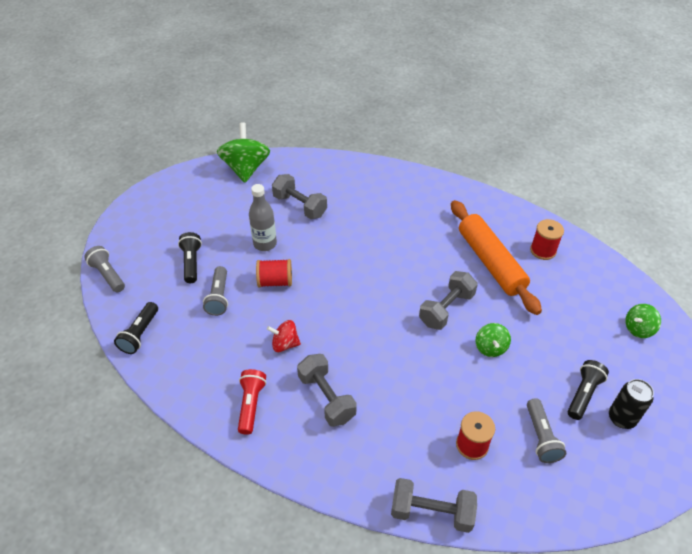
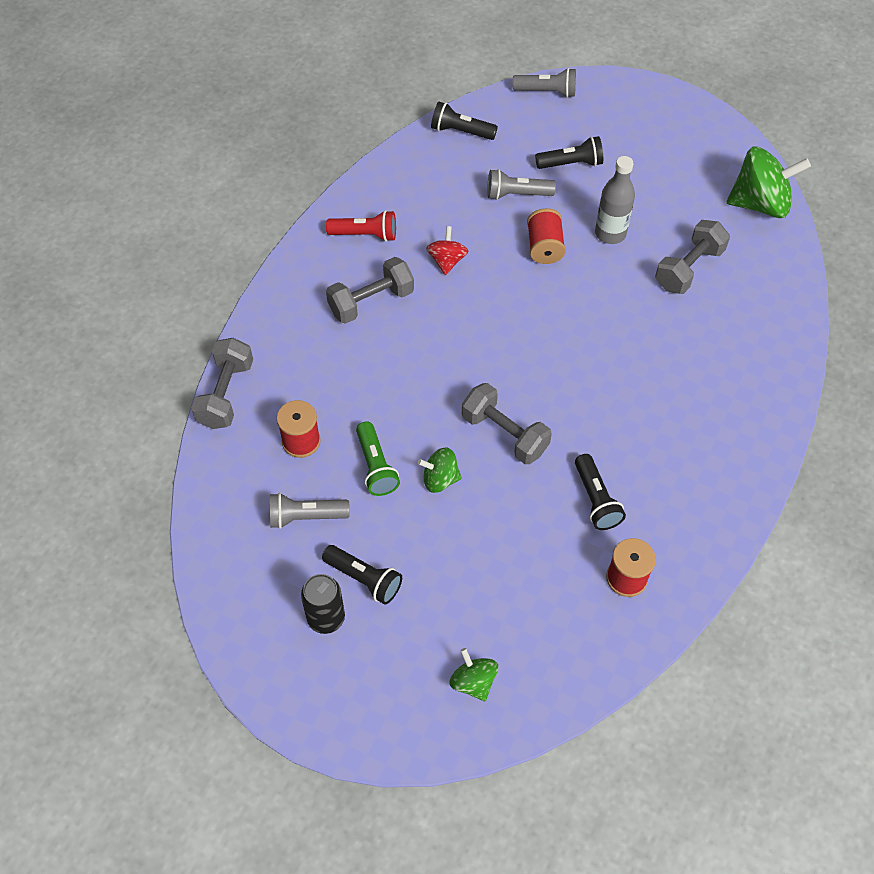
camera: 90 degrees right, 10 degrees up
(108, 275) = (547, 92): grey flashlight -> grey flashlight turned 45 degrees clockwise
(487, 389) = (376, 466): none -> green flashlight
(490, 262) = (595, 500): orange rolling pin -> black flashlight

